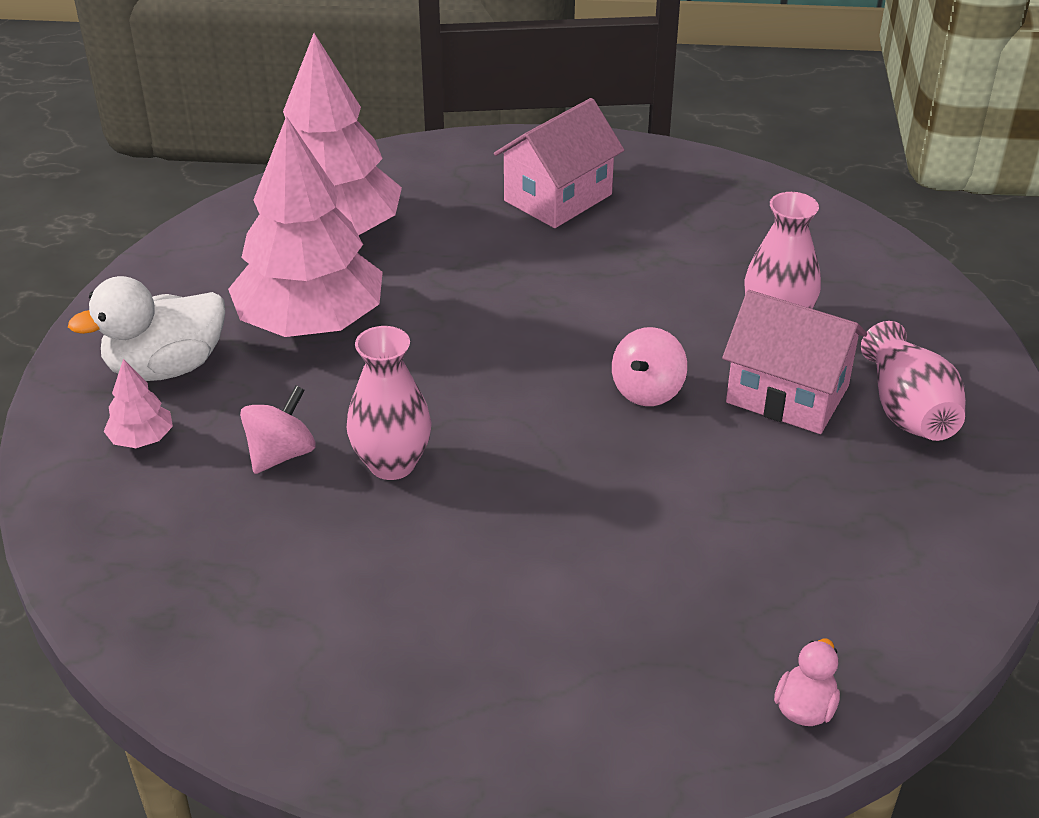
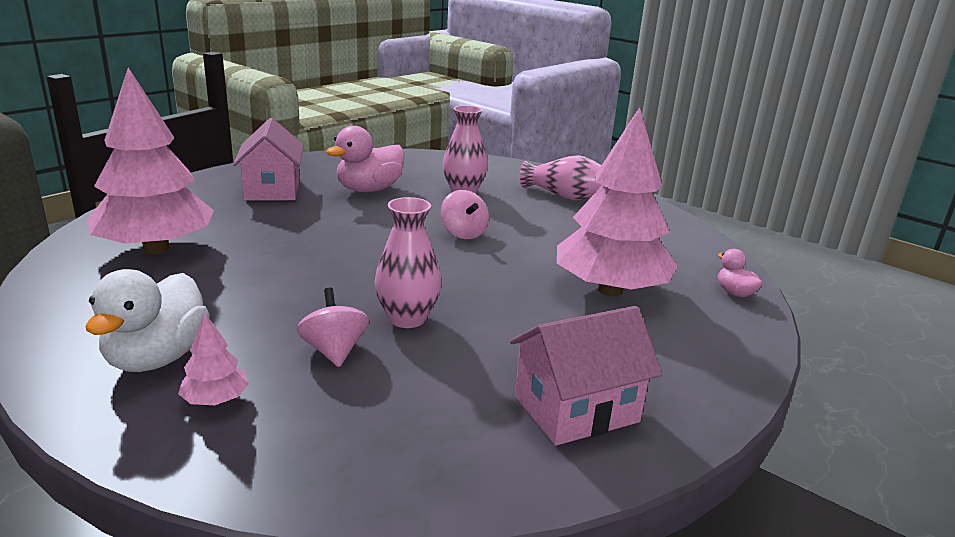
camera: 55 degrees left, 15 degrees down
(311, 322) = (226, 289): pink tree -> pink tree (610, 290)
(664, 254) = (369, 189): none -> pink duck
(787, 394) = (517, 210): pink house -> pink house (576, 409)

